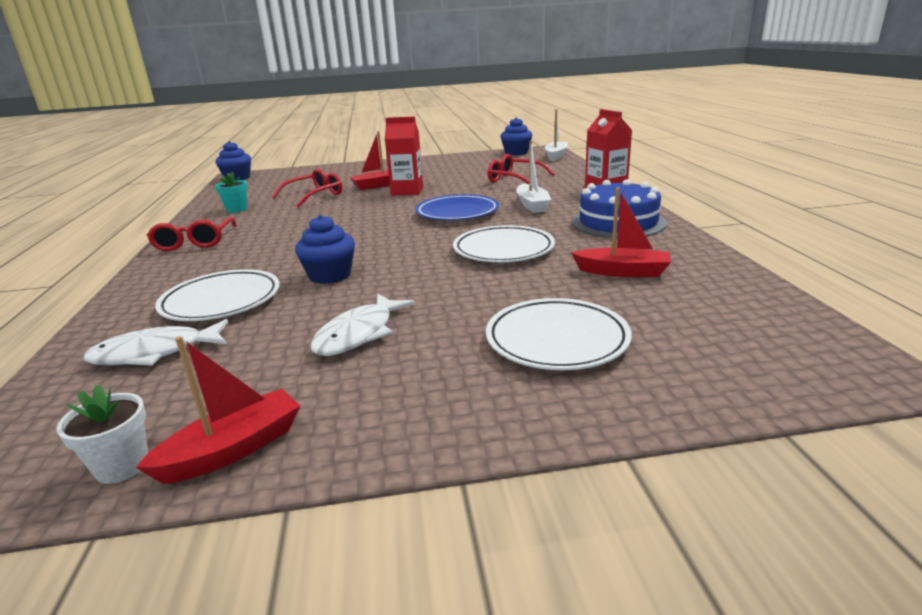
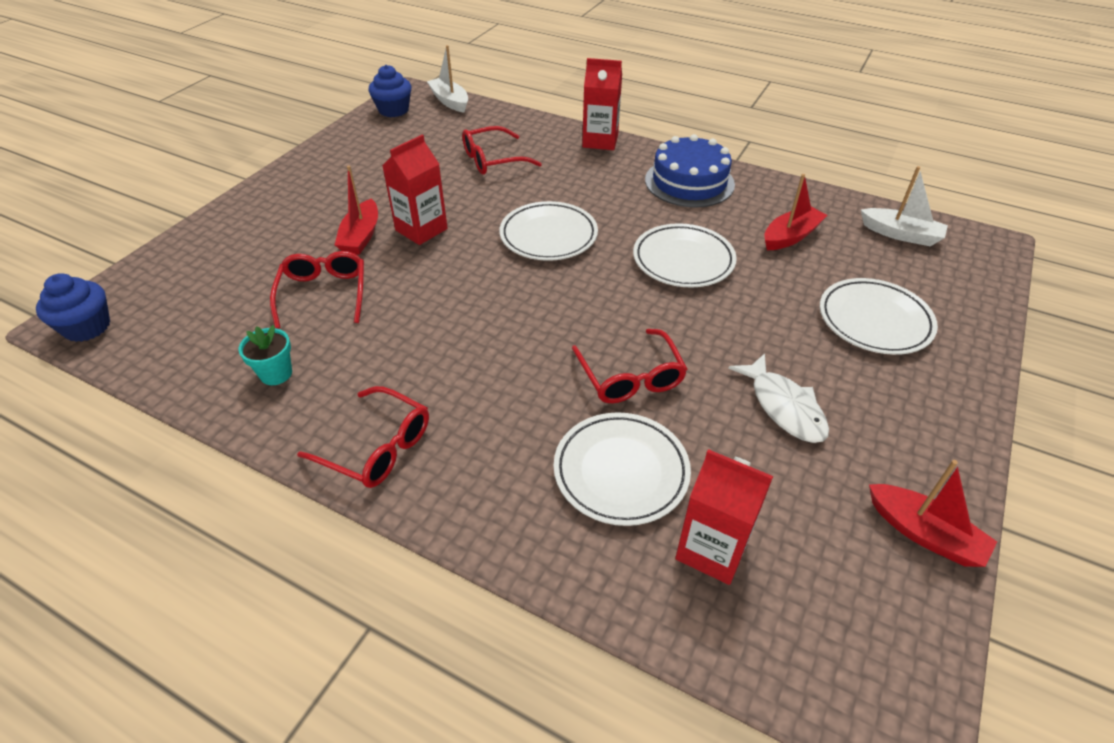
camera: 55 degrees left, 20 degrees up
(122, 466) = (912, 604): white flower pot -> none
(155, 353) = (712, 549): white fish -> red carton
(233, 449) = (924, 533): red boat -> red boat turned 135 degrees clockwise
(330, 275) = (630, 377): blue cupcake -> red glasses
(457, 213) = (548, 236): blue plate -> white plate
(532, 205) = (587, 191): white boat -> white boat (900, 234)

